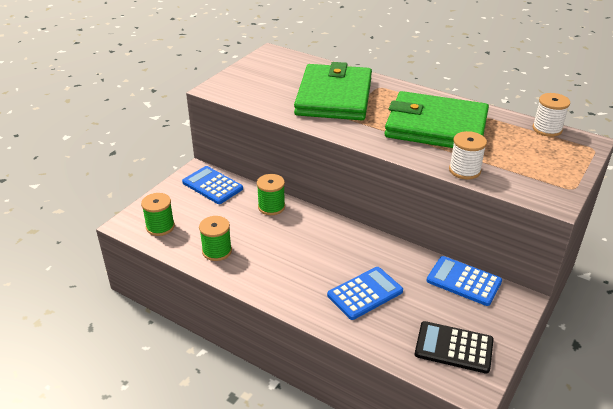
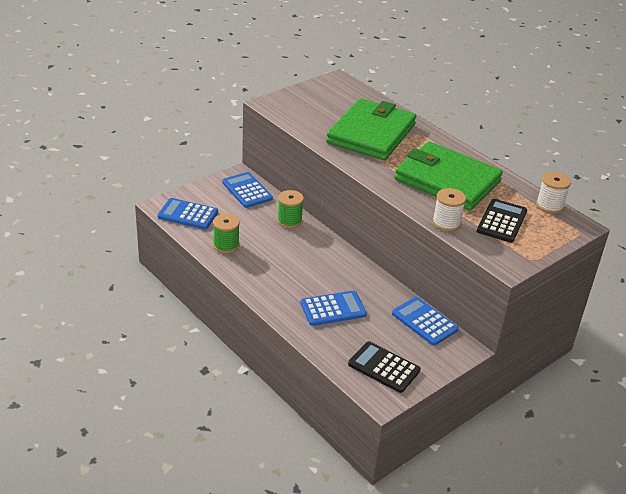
camera: 15 degrees right, 0 degrees up
(160, 227) = (188, 214): green spool -> blue calculator
(515, 155) = (501, 221): none -> black calculator

